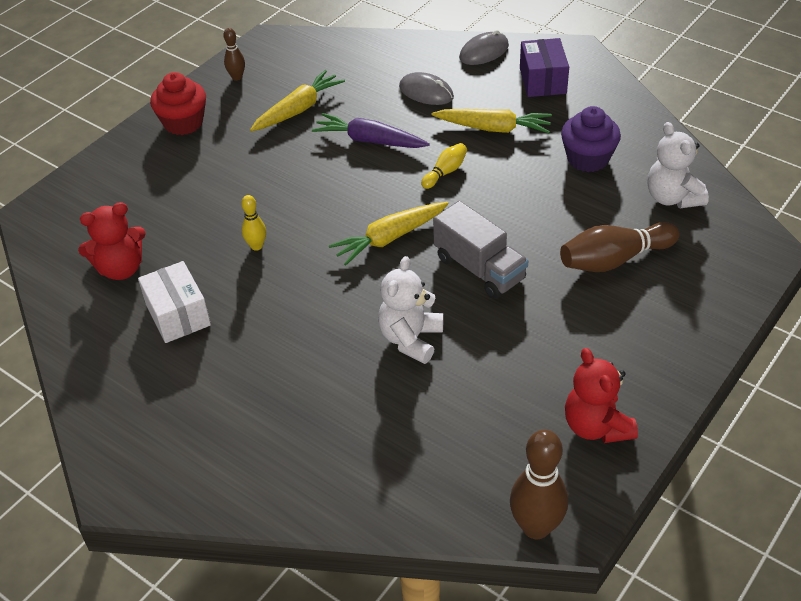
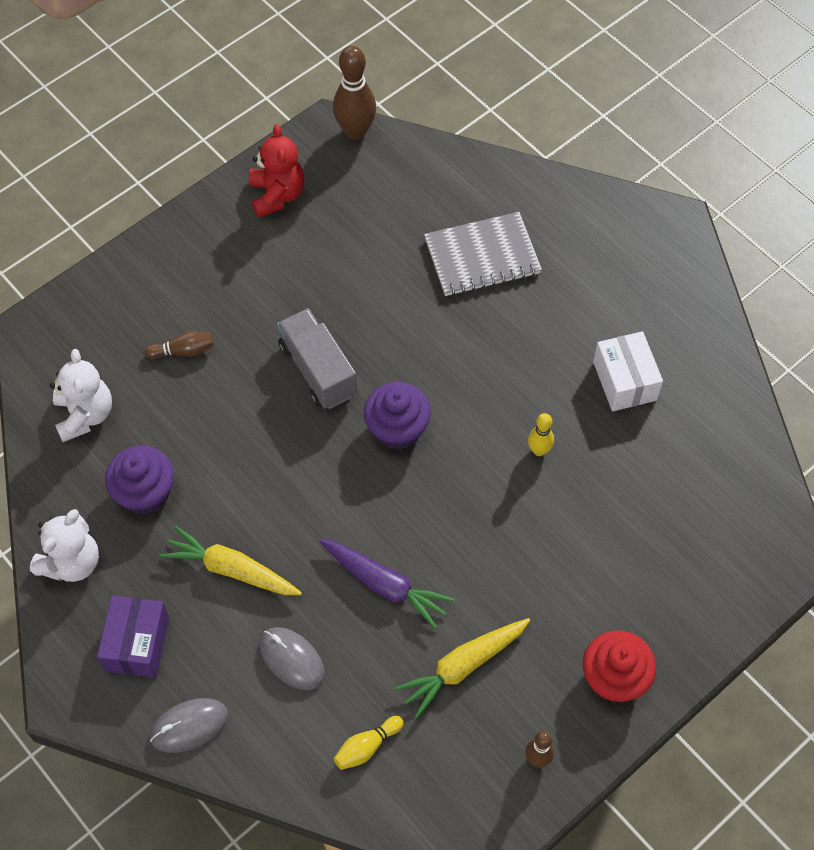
camera: 170 degrees left, 15 degrees up
(121, 268) = (684, 452): red teddy bear -> none
(341, 404) = (482, 256): none -> grey notebook
(389, 238) = (397, 429): yellow carrot -> purple cupcake
(411, 339) = (406, 306): white teddy bear -> white teddy bear (72, 562)
(445, 172) = (311, 510): yellow bowling pin -> yellow bowling pin (367, 747)
(614, 260) = (183, 351): brown bowling pin -> brown bowling pin, size x0.54

